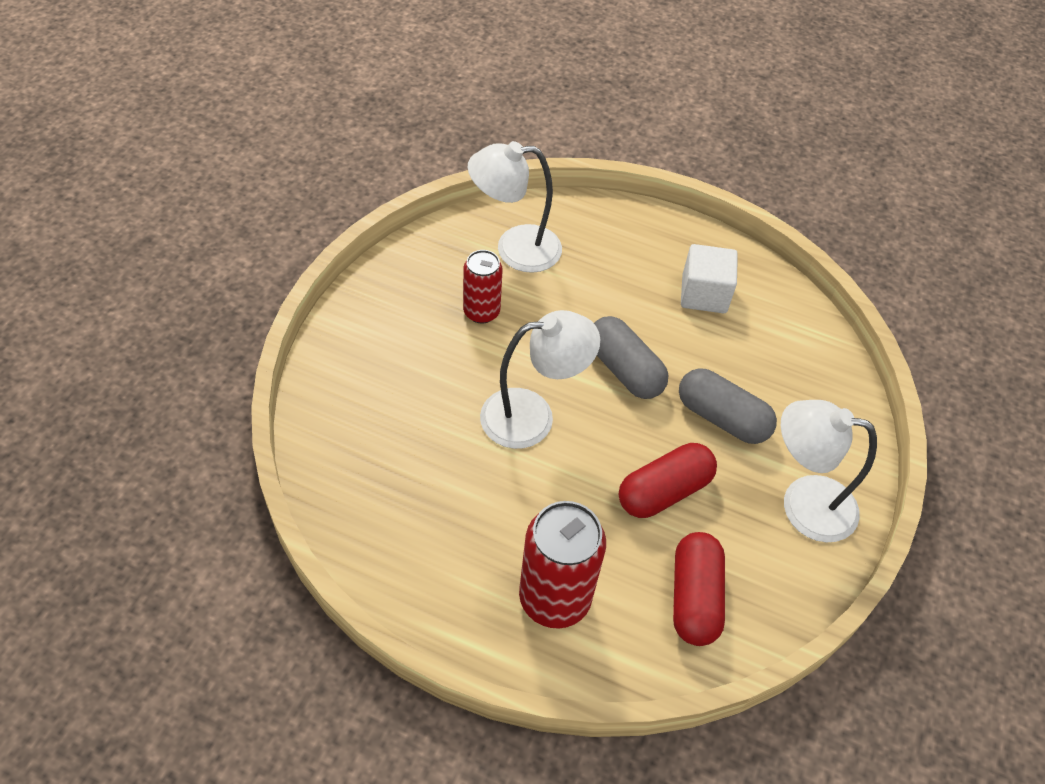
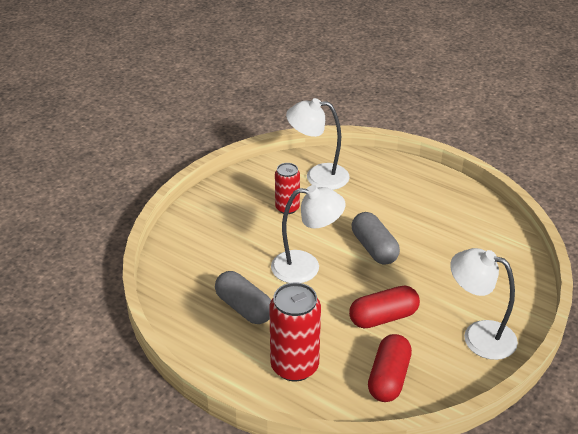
camera: 15 degrees right, 15 degrees down
(704, 294) = (440, 212): white cube -> none
(722, 418) = (434, 282): grey capsule -> grey capsule (244, 308)

